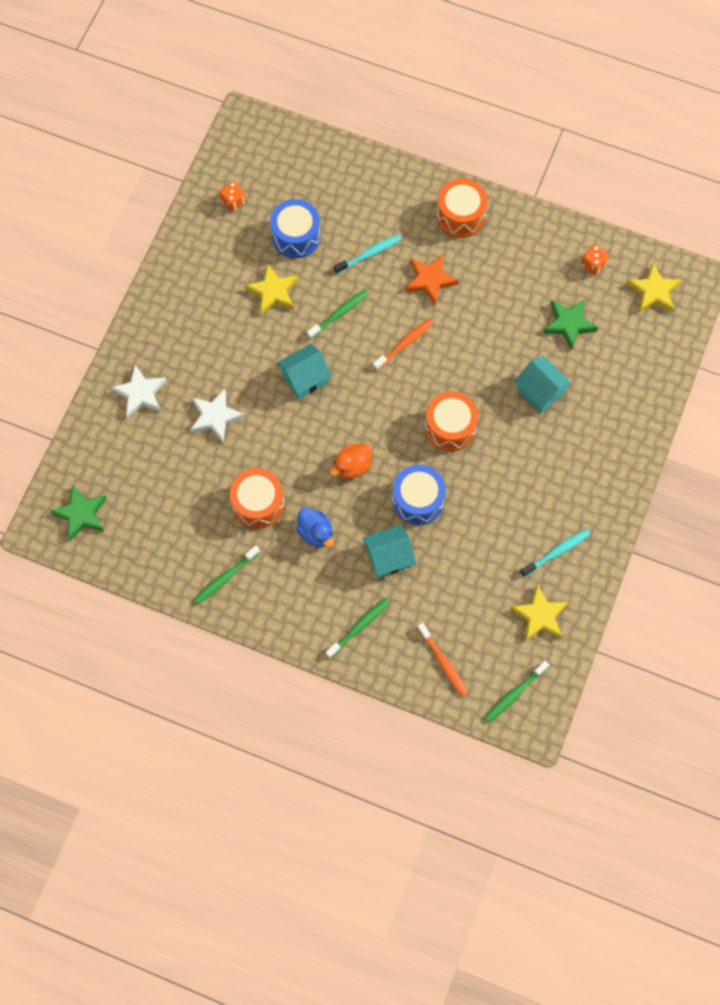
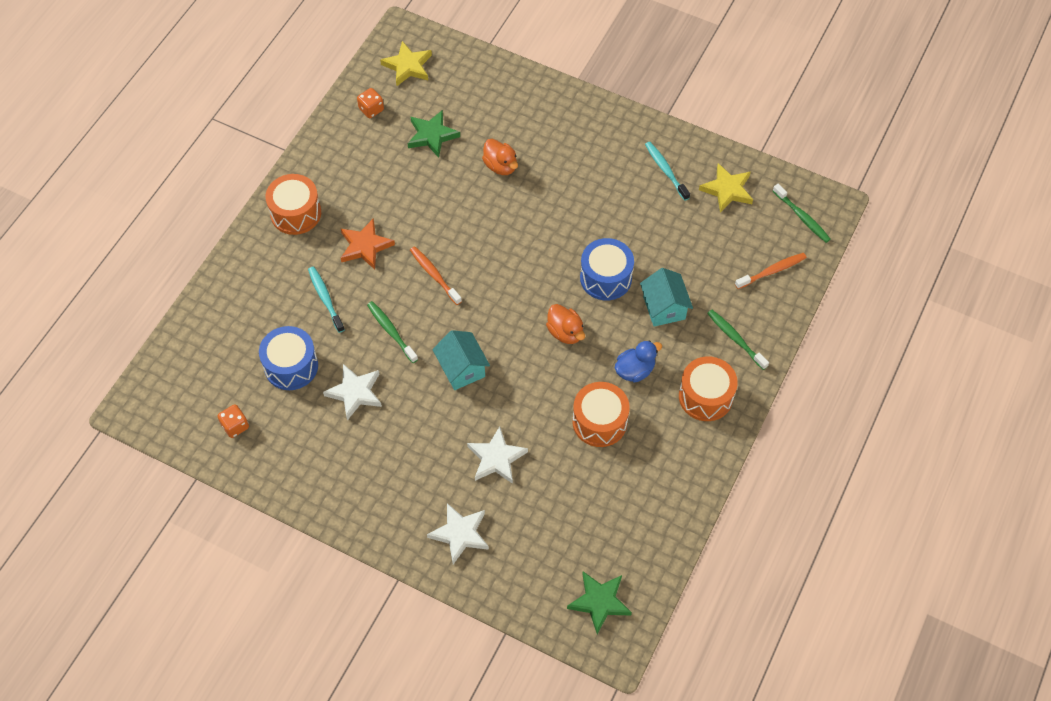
camera: 85 degrees left, 10 degrees down
(225, 577) = (679, 457): green toothbrush -> none
(273, 292) = (355, 392): yellow star -> white star
(450, 427) = (531, 243): orange drum -> orange drum (705, 396)
(540, 391) = (500, 166): turquoise house -> orange duck

